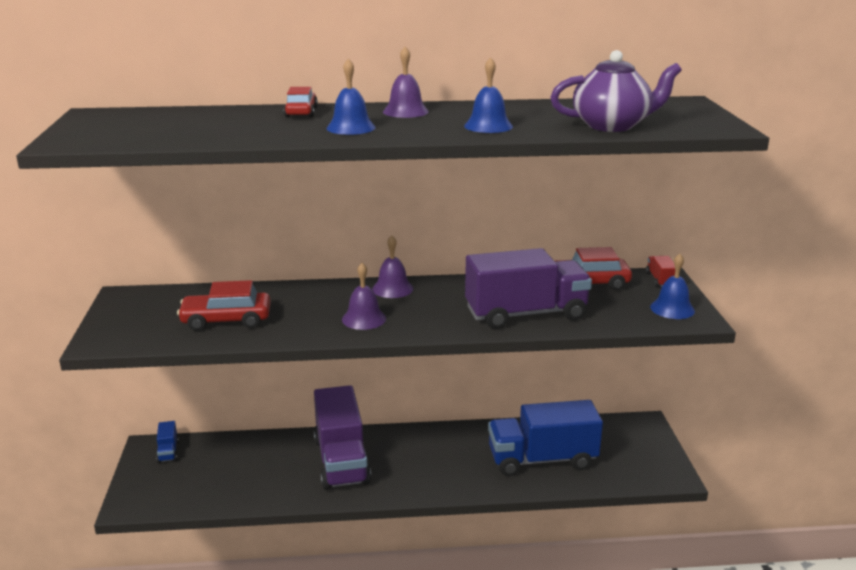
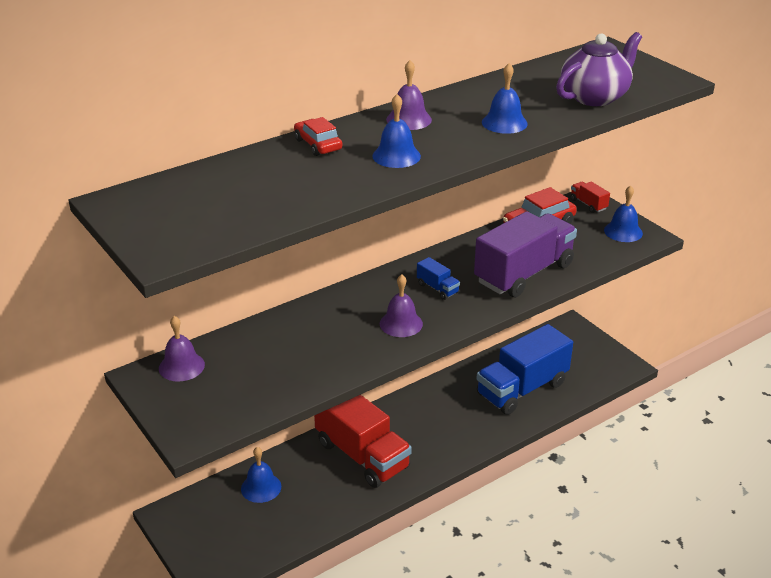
camera: 30 degrees left, 10 degrees up
(168, 451) = (192, 511): blue truck -> blue truck (437, 288)
(226, 320) = (281, 368): red car -> none
(236, 454) = (261, 487): none -> blue bell
(341, 460) = (362, 455): purple truck -> red truck
(392, 288) = (389, 282): purple bell -> purple bell (181, 366)

